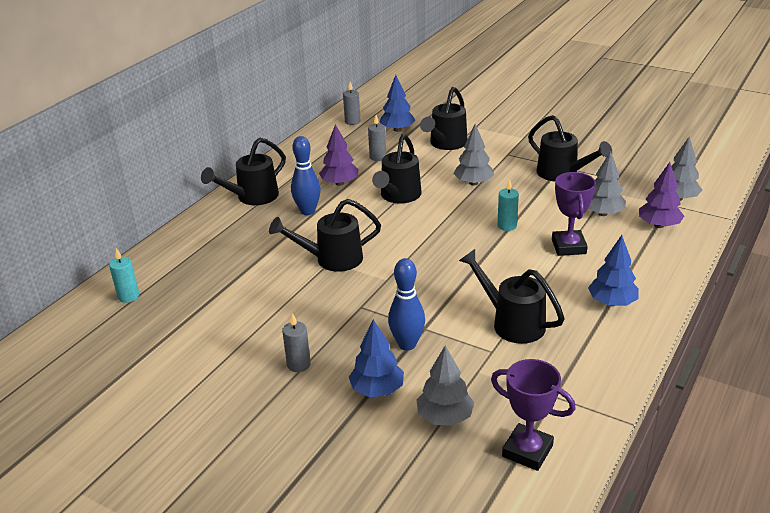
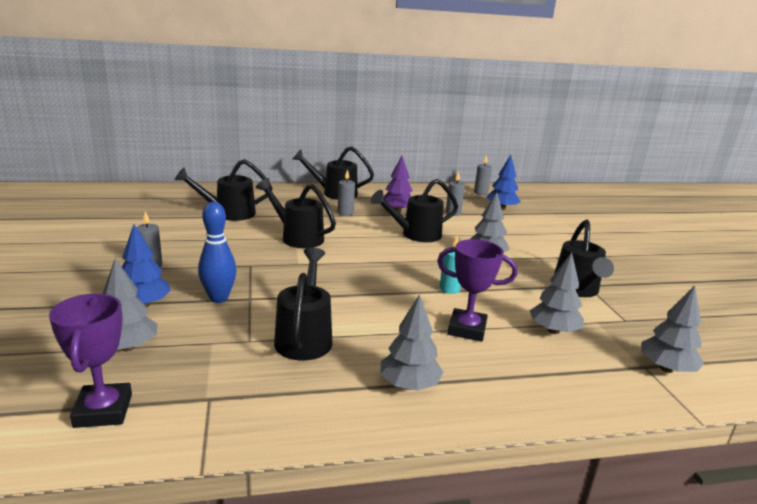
camera: 45 degrees right, 10 degrees down
(128, 296) = (178, 195): turquoise candle -> none
(308, 211) = (345, 213): blue bowling pin -> grey candle
(446, 144) = (519, 229): black watering can -> black watering can (229, 213)
(568, 247) = (467, 329): purple trophy -> purple trophy turned 60 degrees clockwise
(612, 302) = (409, 385): blue tree -> grey tree
(658, 225) = (593, 372): purple tree -> none

